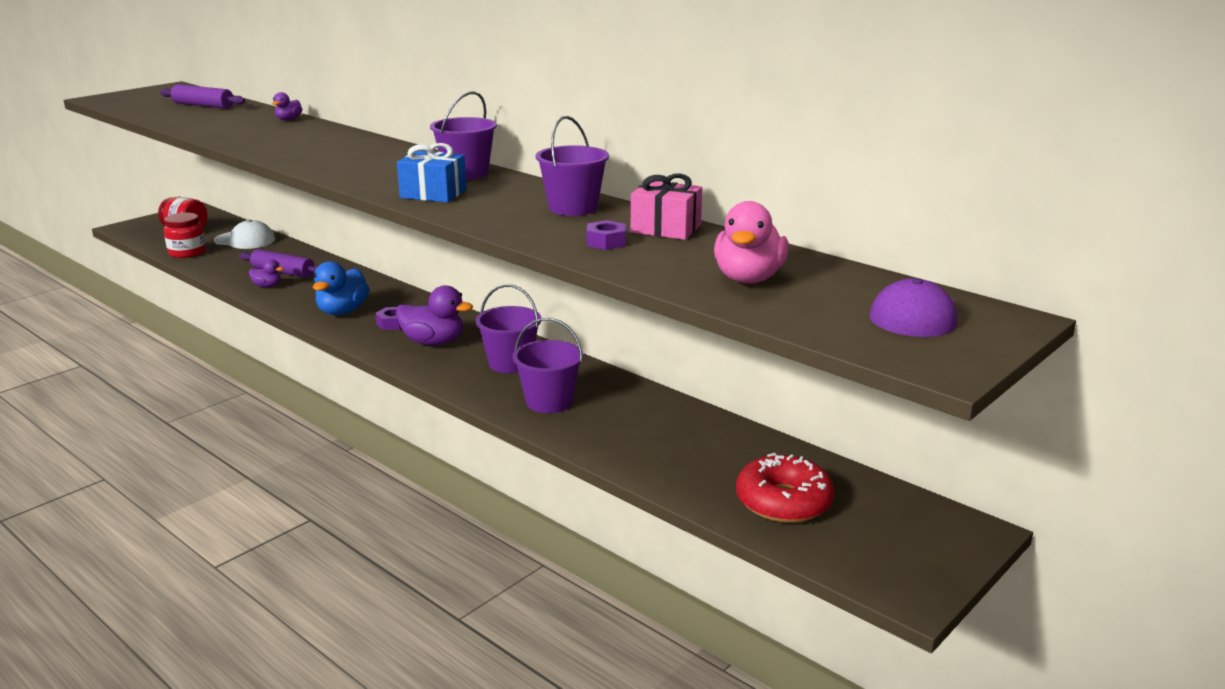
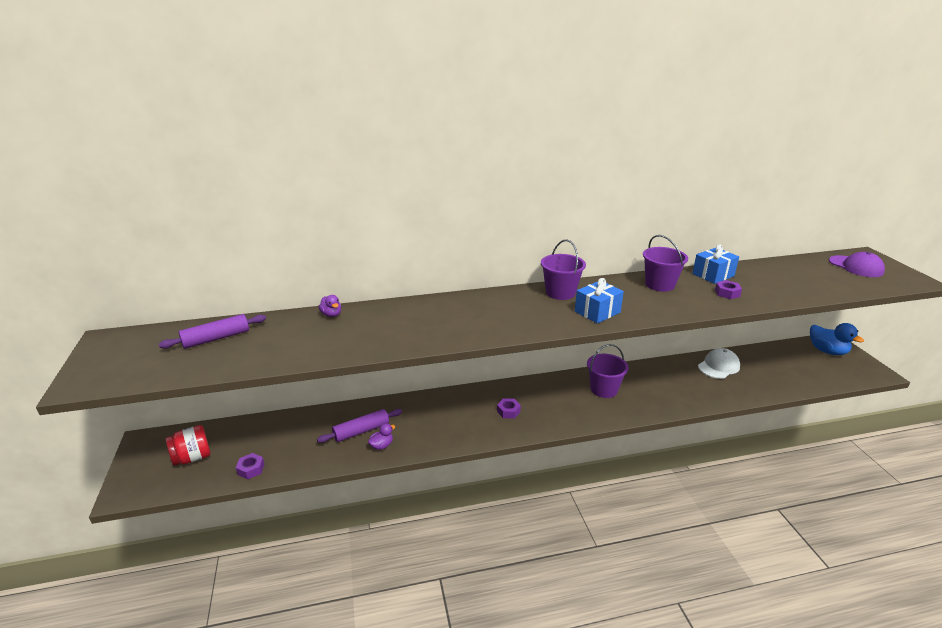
camera: 55 degrees left, 5 degrees up
(187, 252) = (251, 469): red jar -> purple nut
(245, 240) = (265, 432): white cap -> white cap (718, 366)
(342, 311) = (468, 425): blue duck -> blue duck (827, 351)
(433, 342) = (552, 405): purple duck -> none
(549, 402) = (662, 394): purple bucket -> none
(666, 228) = (713, 275): pink gift -> blue gift
(748, 279) = (800, 280): pink duck -> none
(783, 502) = (797, 371): red donut -> none

